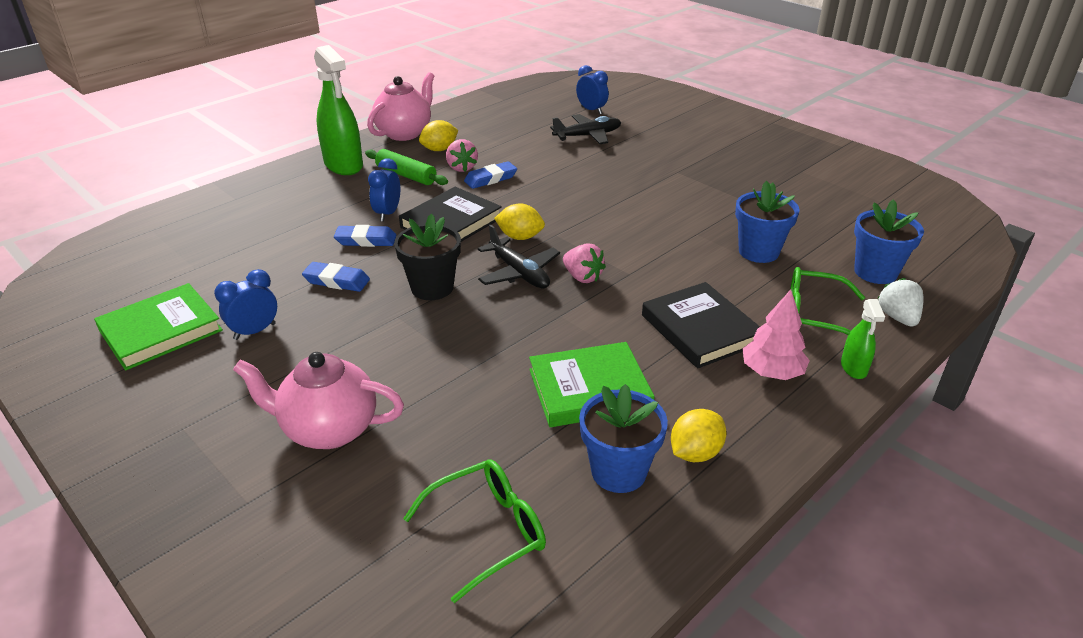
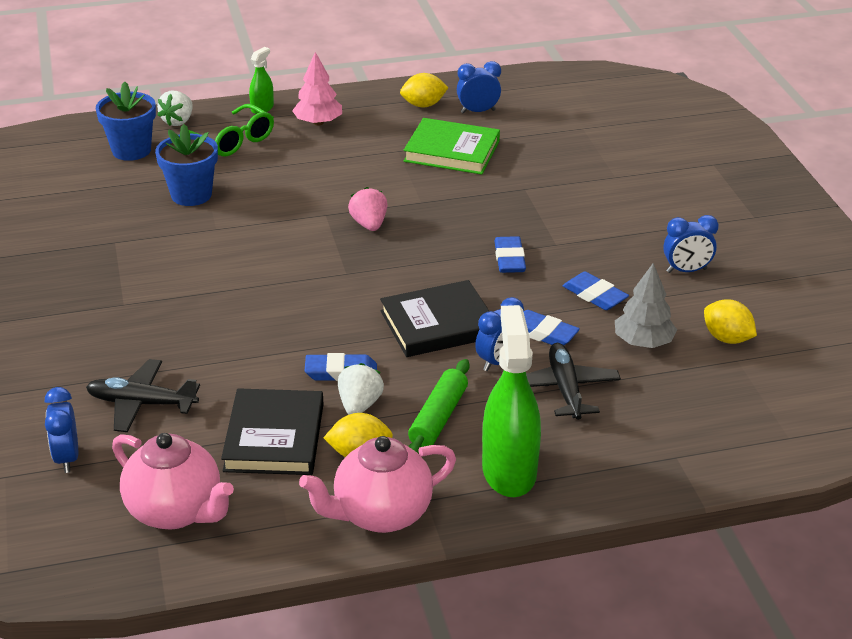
camera: 150 degrees left, 0 degrees up
(161, 330) = (772, 299): green book -> none
(279, 257) = (643, 342): none -> grey tree
(328, 429) = (648, 184): pink teapot -> pink teapot (176, 511)
(406, 175) = (438, 418): green rolling pin -> green rolling pin turned 45 degrees clockwise
(432, 288) = (509, 259): black flower pot -> blue eraser
(461, 168) = (359, 405): pink strawberry -> white strawberry
(488, 531) = (575, 112): green glasses -> none
(519, 273) = (420, 246): black plane -> black plane (565, 389)
(520, 237) = (384, 282): yellow lemon -> yellow lemon (727, 338)
(618, 471) = (478, 111): blue flower pot -> blue clock
(700, 329) = (328, 159): black book -> black book (274, 437)

